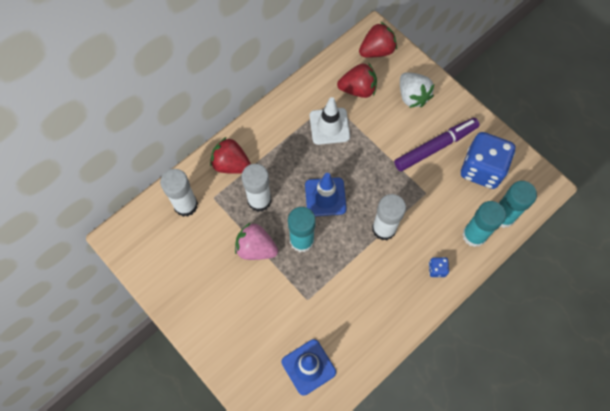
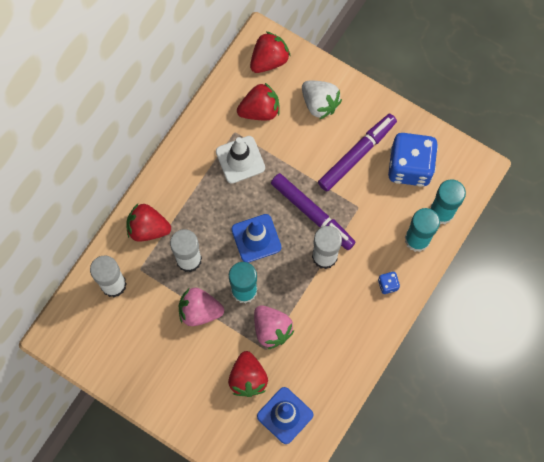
camera: 15 degrees left, 5 degrees up
(283, 322) = (248, 378): none -> red strawberry
(317, 282) = (271, 329): none -> pink strawberry
(382, 188) = (312, 214): none -> purple marker

